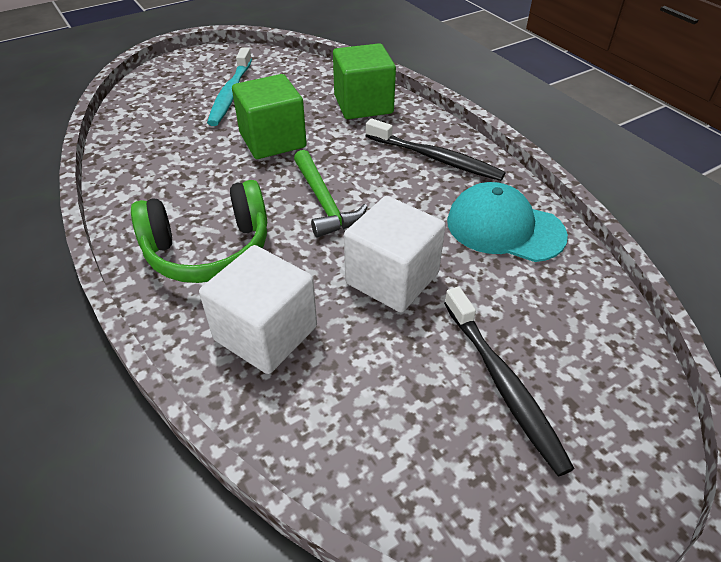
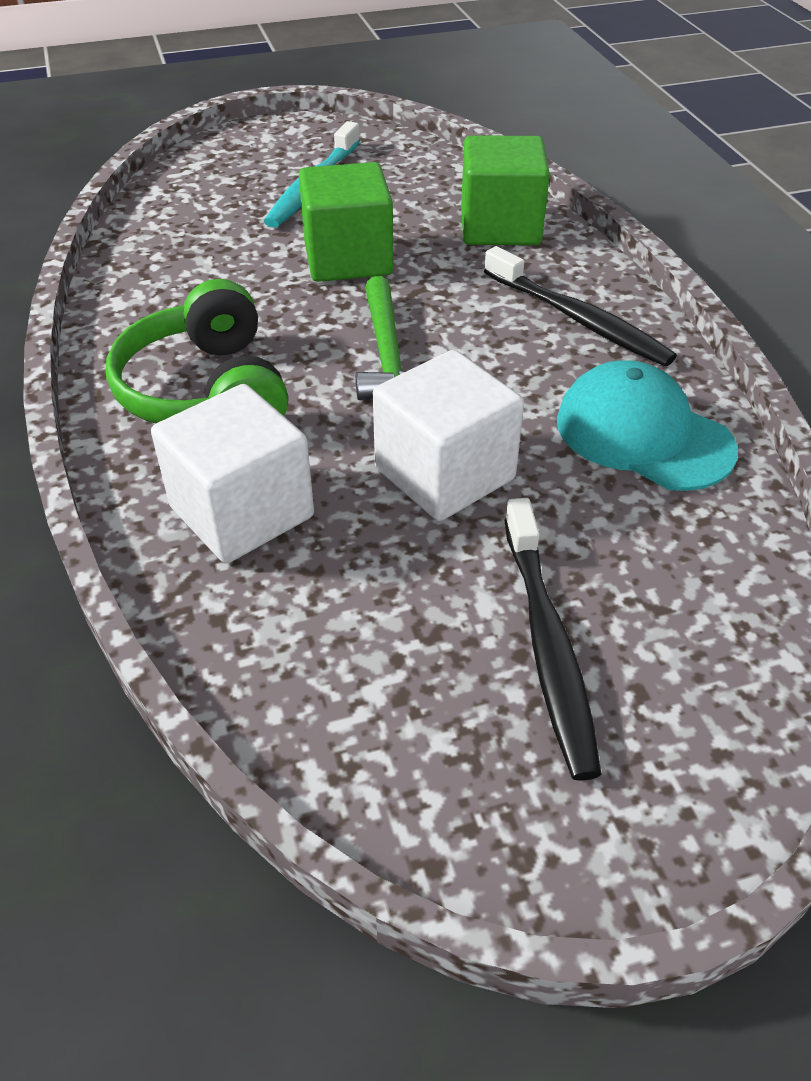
camera: 15 degrees right, 0 degrees up
(209, 250) = (206, 391): green headphones -> green headphones turned 75 degrees clockwise

